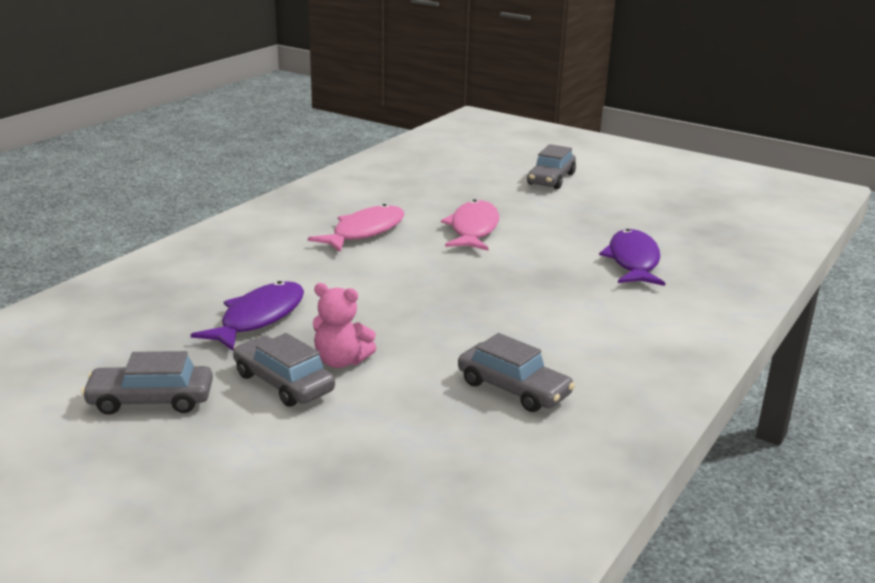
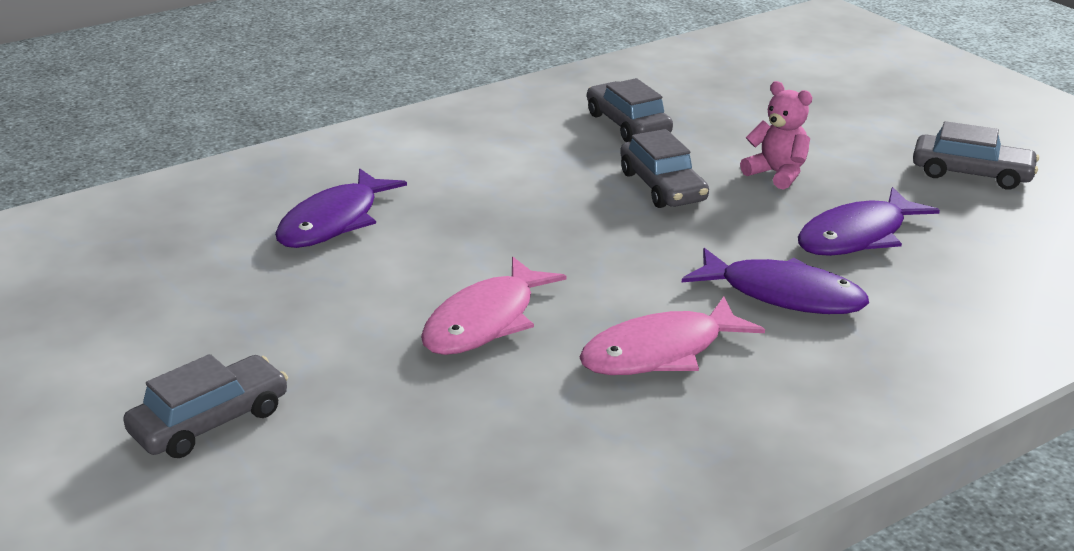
camera: 155 degrees left, 5 degrees up
(283, 383) = (841, 166): grey car -> grey car (662, 187)
(304, 270) = (783, 294): none -> purple fish

